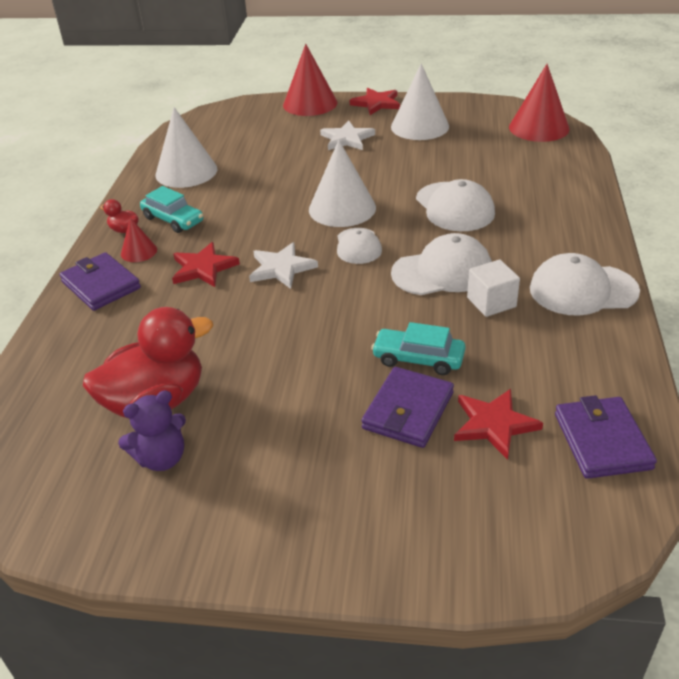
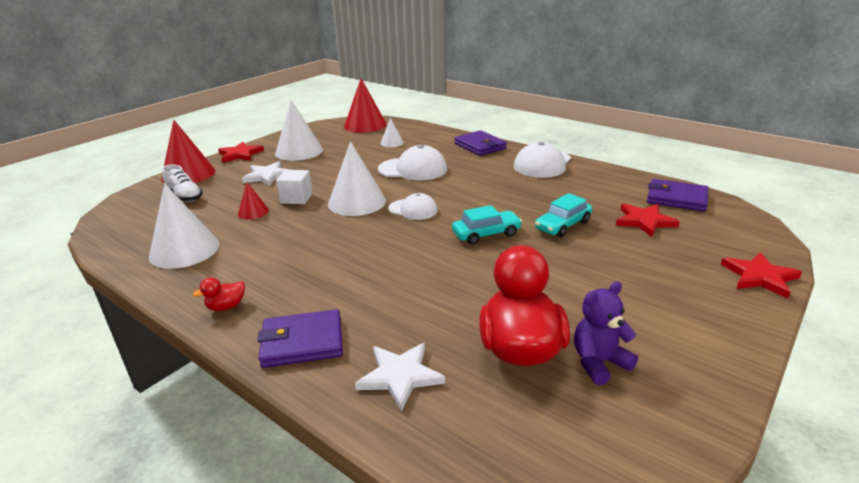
camera: 60 degrees left, 10 degrees down
(139, 251) = (277, 306): red cone -> red cone (253, 212)
(162, 458) = (599, 363): purple teddy bear -> purple teddy bear turned 120 degrees counterclockwise
(173, 220) = (253, 275): turquoise car -> turquoise car (486, 234)
(203, 268) = (353, 278): red star -> red star (760, 277)
(269, 124) = (184, 196): none -> white shoe
(281, 268) = (401, 244): white star -> white star (400, 376)
(408, 411) = (613, 243): purple wallet -> purple wallet (480, 146)
(442, 271) = (479, 192): white cap -> none
(491, 302) = (527, 188): white cube -> white cube (296, 198)
(510, 165) = (392, 143): none -> white cone

